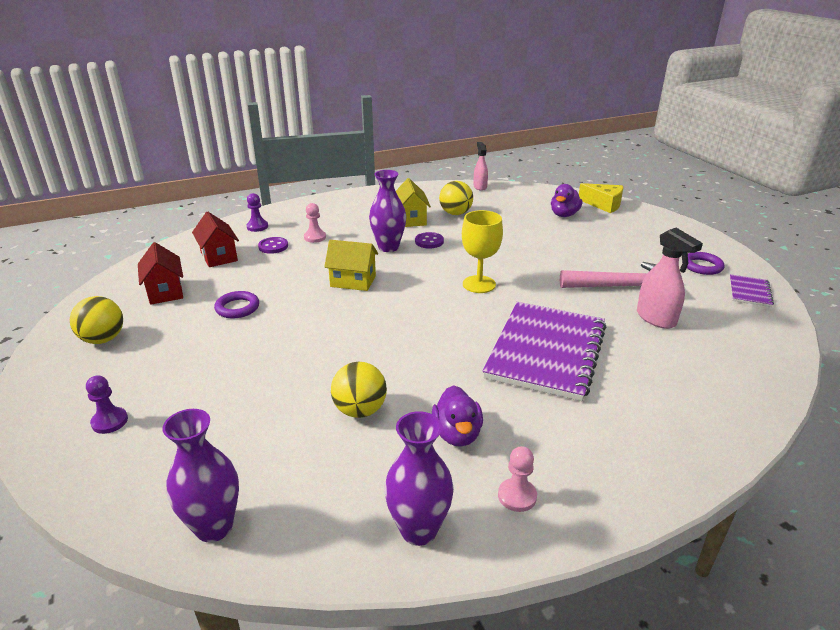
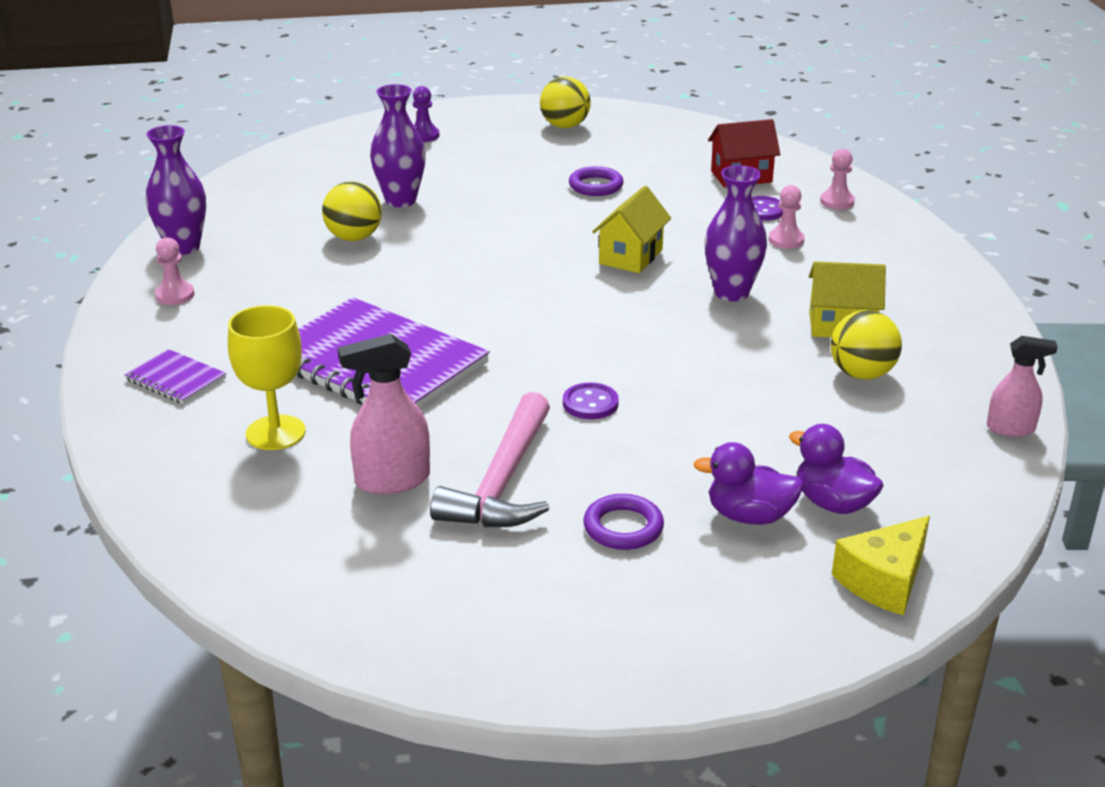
camera: 105 degrees right, 0 degrees up
(165, 292) = (655, 149): red house -> none
(214, 527) = (263, 174): purple vase -> purple vase (400, 200)
(257, 227) = (837, 202): purple pawn -> pink pawn
(429, 241) = (742, 329): purple button -> purple button (590, 403)
(457, 434) = (278, 280): purple duck -> purple duck (749, 516)
(479, 284) = (577, 348): yellow goblet -> yellow goblet (275, 433)
(702, 266) = (531, 608): purple ring -> purple ring (623, 527)
(749, 292) = (408, 627): purple notebook -> purple notebook (176, 379)

